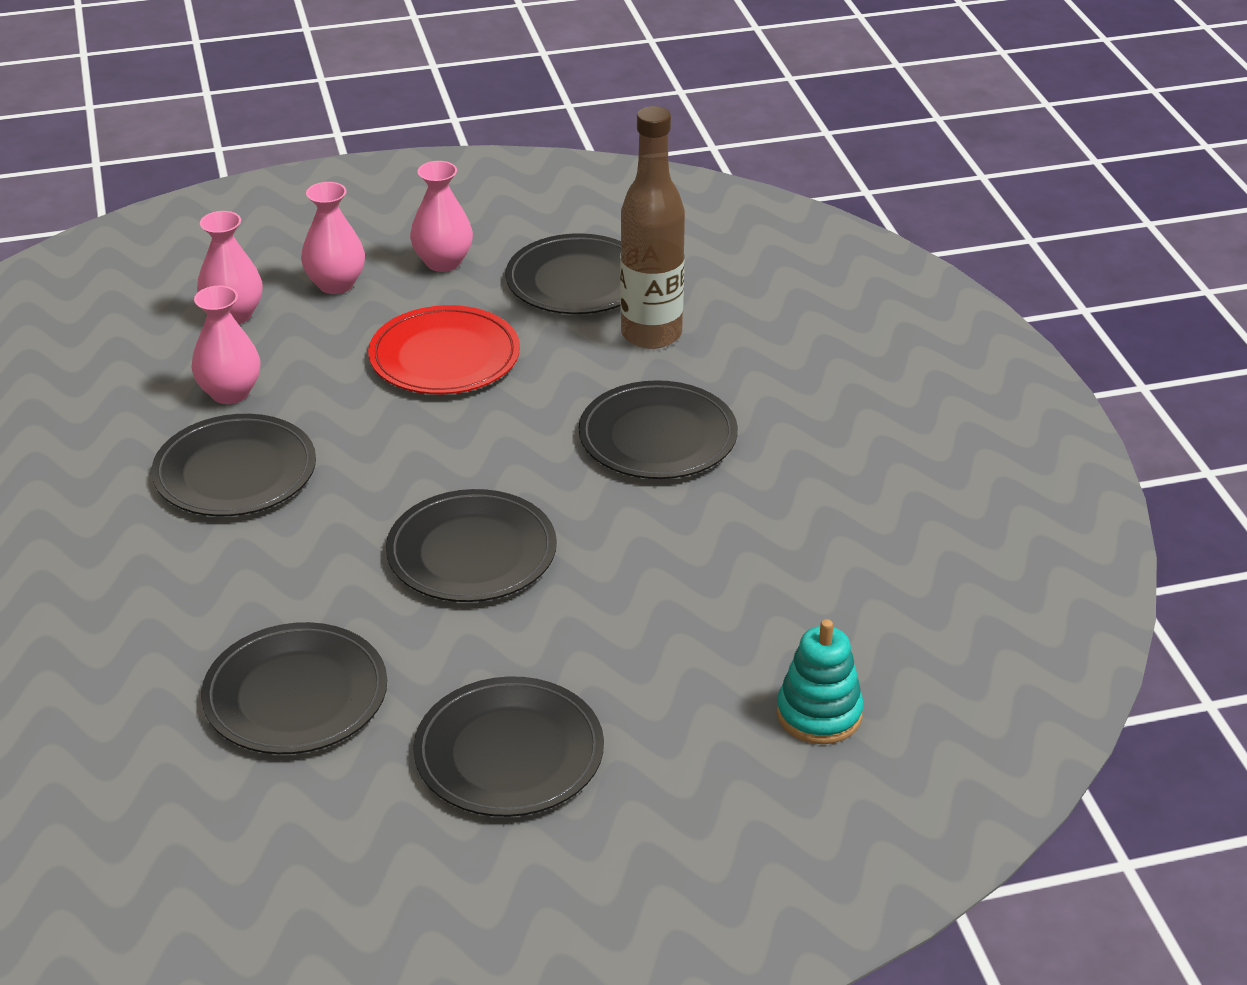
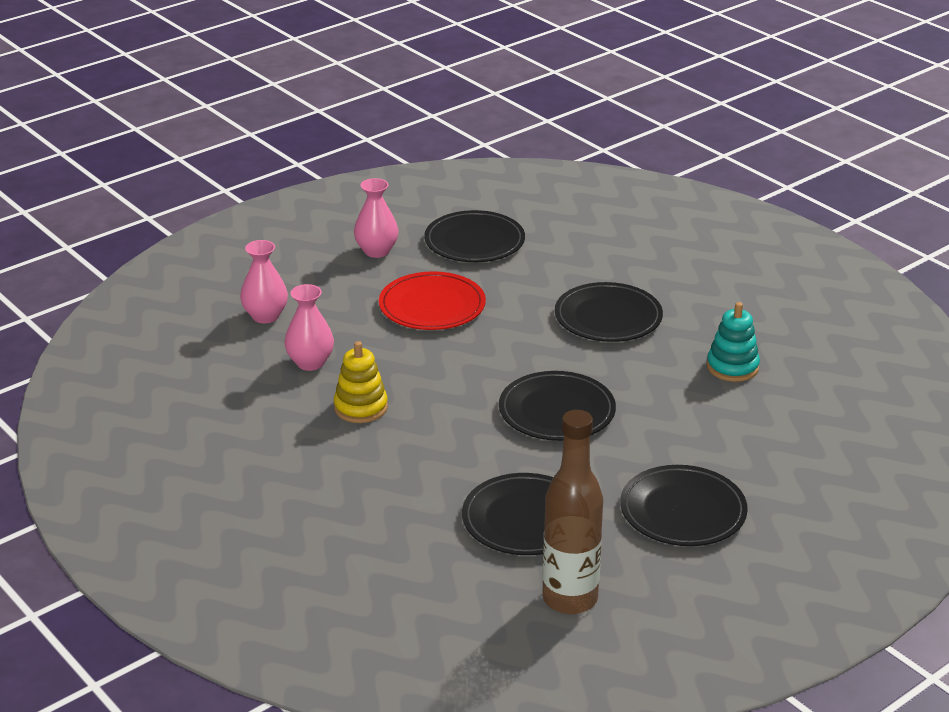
camera: 25 degrees left, 5 degrees down
(235, 472) = (361, 407): black plate -> yellow stacking toy
(336, 284) = (317, 281): pink vase -> none
(651, 334) = (550, 261): brown bottle -> brown bottle (570, 599)
(819, 714) = (836, 438): turquoise stacking toy -> turquoise stacking toy (732, 367)

